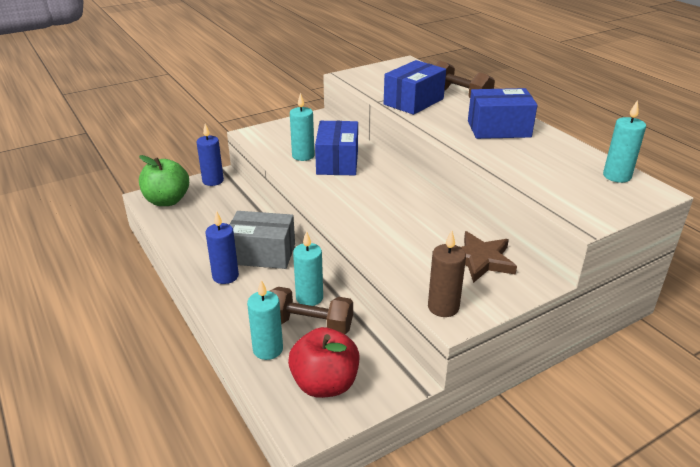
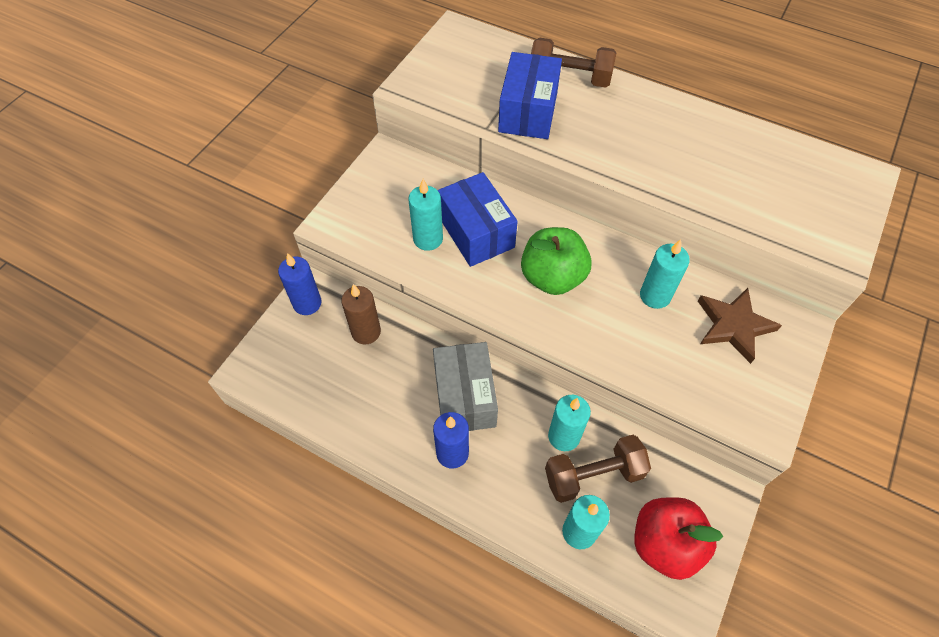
camera: 30 degrees left, 25 degrees up
(167, 201) = (279, 366): green apple -> green apple (552, 277)
(262, 254) = (464, 397): grey box -> grey box turned 75 degrees counterclockwise
(443, 307) = (749, 414): brown candle -> brown candle (366, 332)
(499, 129) = (656, 128): blue box -> none
(616, 176) = (820, 165): turquoise candle -> turquoise candle (655, 296)

